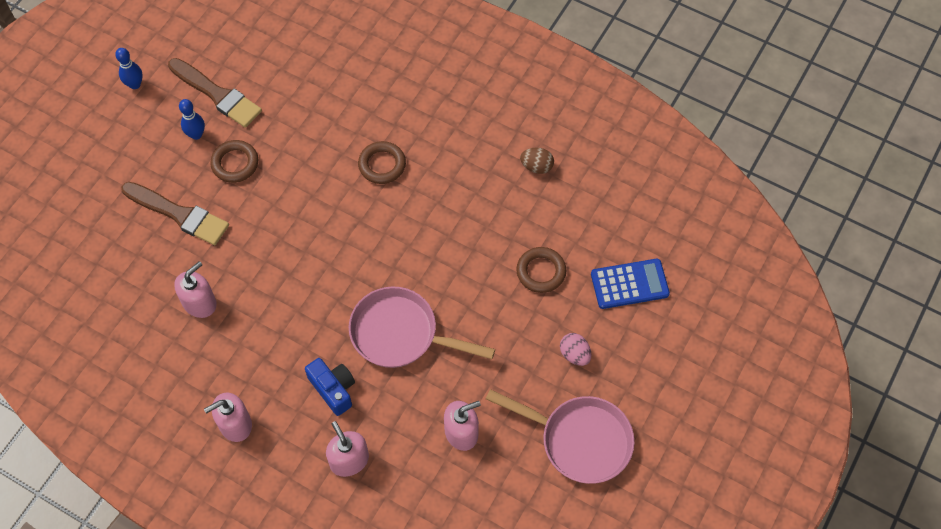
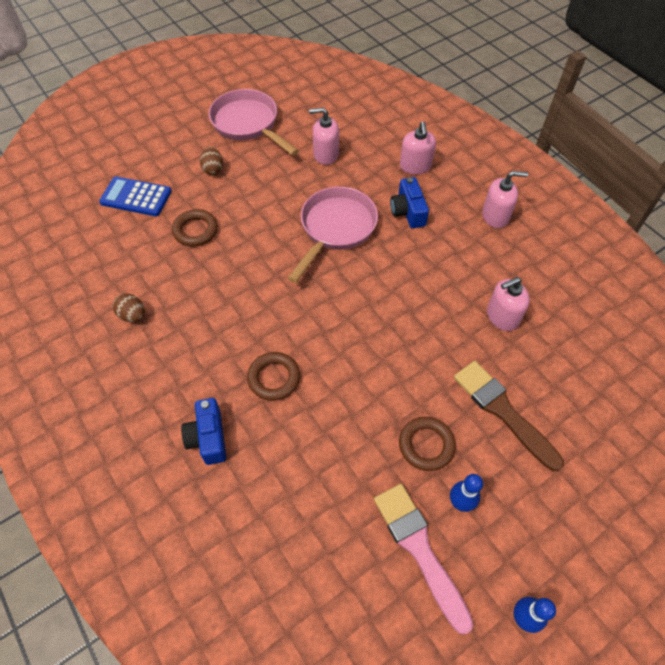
camera: 155 degrees left, 5 degrees down
(217, 94) = (420, 549): brown brush -> pink brush
(401, 334) = (335, 229): pink pan -> pink pan turned 105 degrees counterclockwise
(408, 102) = (208, 437): none -> blue camera
(574, 354) = (213, 169): pink egg -> brown egg

